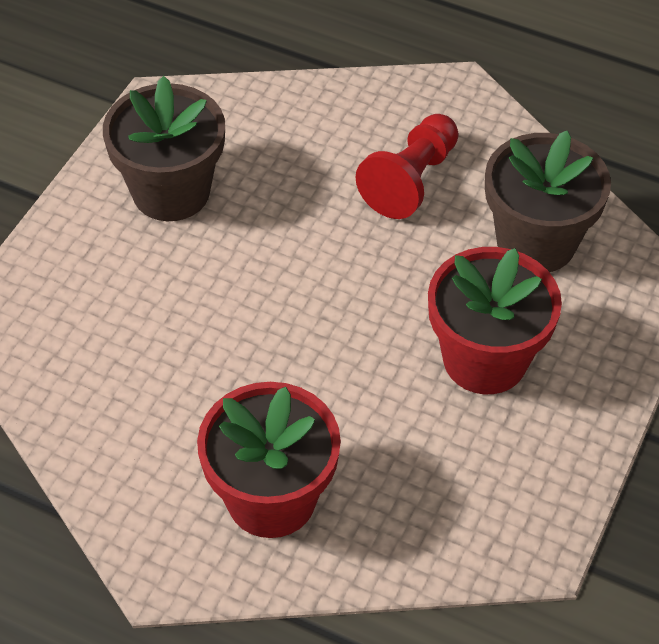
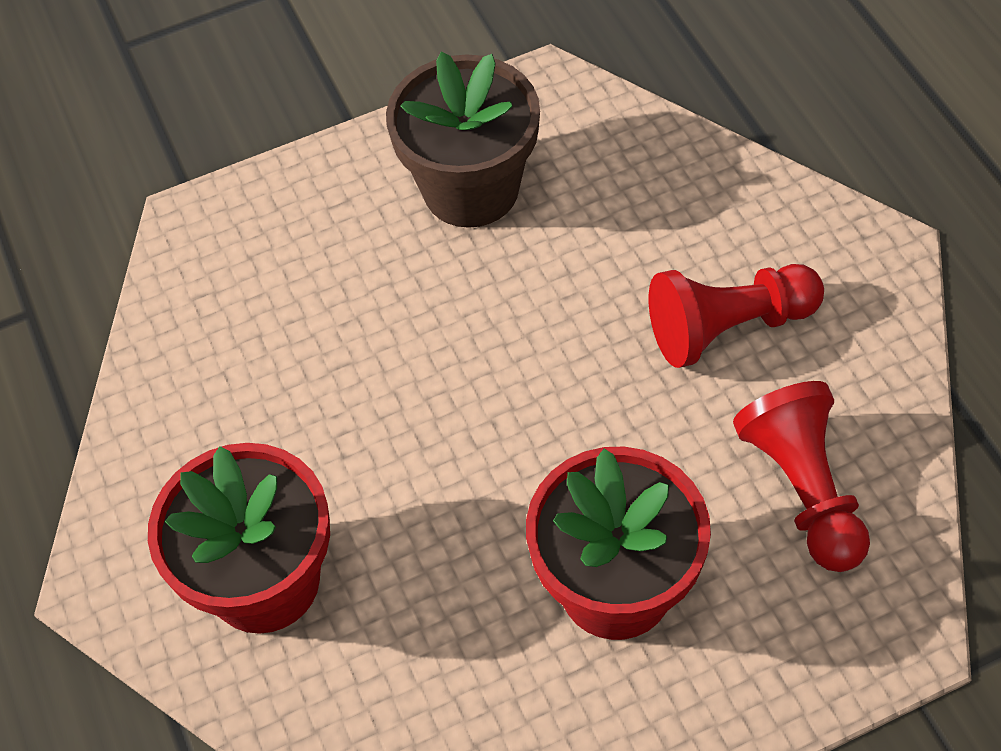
camera: 45 degrees right, 5 degrees up
(536, 242) = (803, 489): brown flower pot -> red pawn

